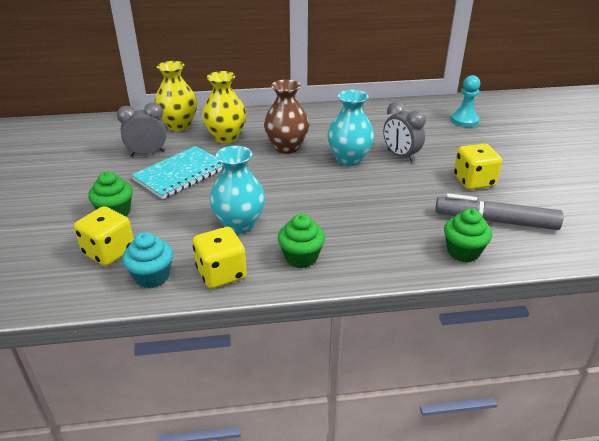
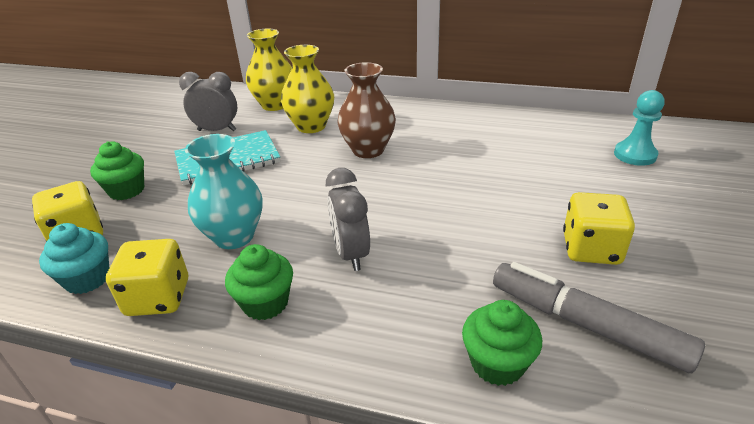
camera: 25 degrees right, 0 degrees up
(349, 159) = (432, 180): turquoise vase -> none
(400, 156) = (505, 188): grey clock -> grey clock (351, 254)

